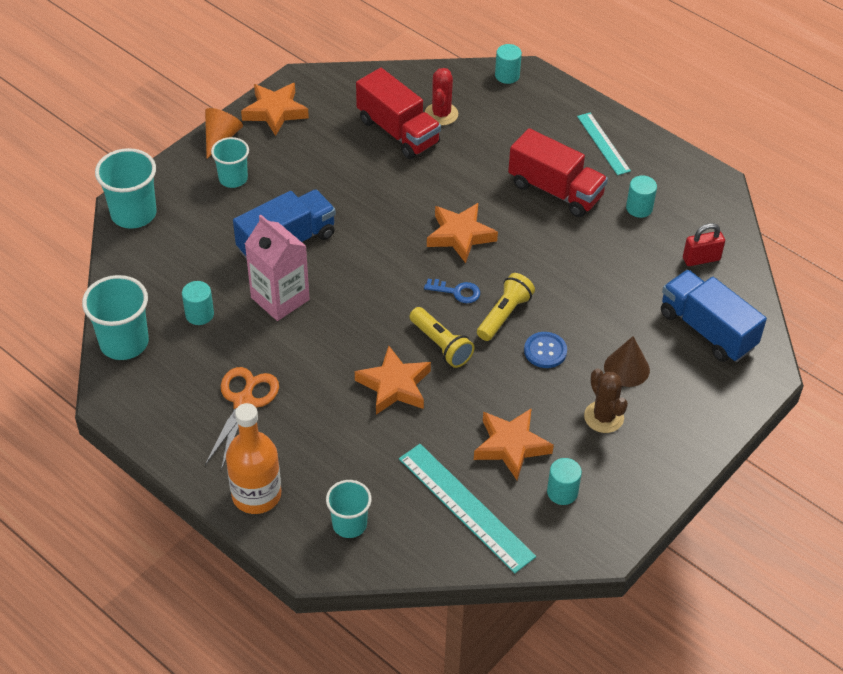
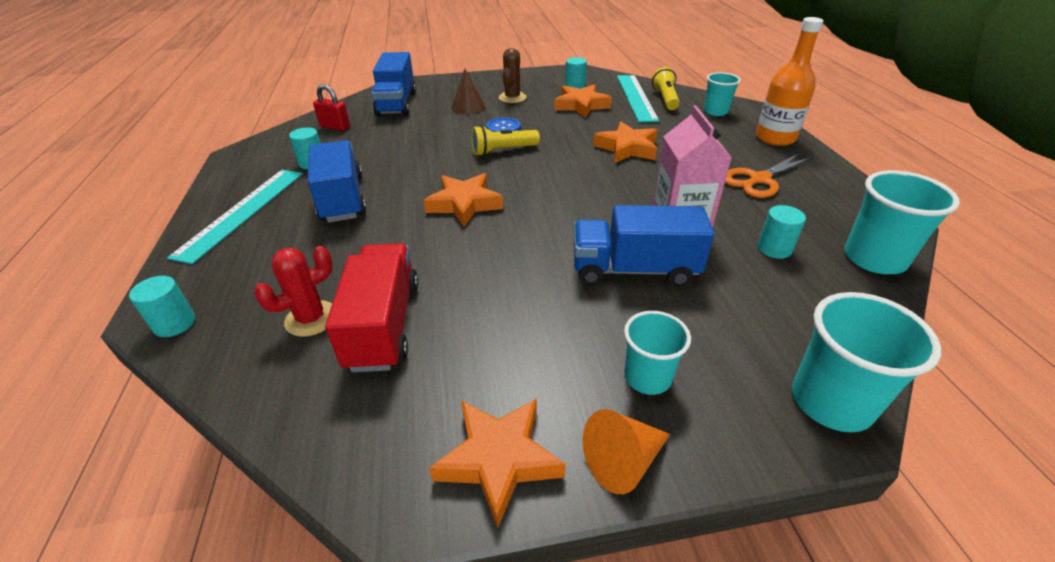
camera: 140 degrees left, 10 degrees down
(441, 345) = (569, 153): yellow flashlight -> yellow flashlight (665, 99)
(457, 292) = (518, 173): blue key -> none
(555, 190) = (342, 199): red truck -> blue truck
(603, 143) = (242, 212): turquoise ruler -> turquoise ruler, size x1.59

